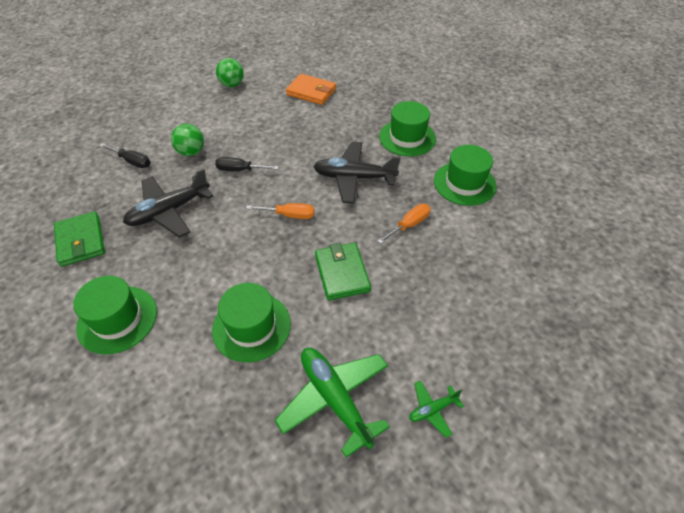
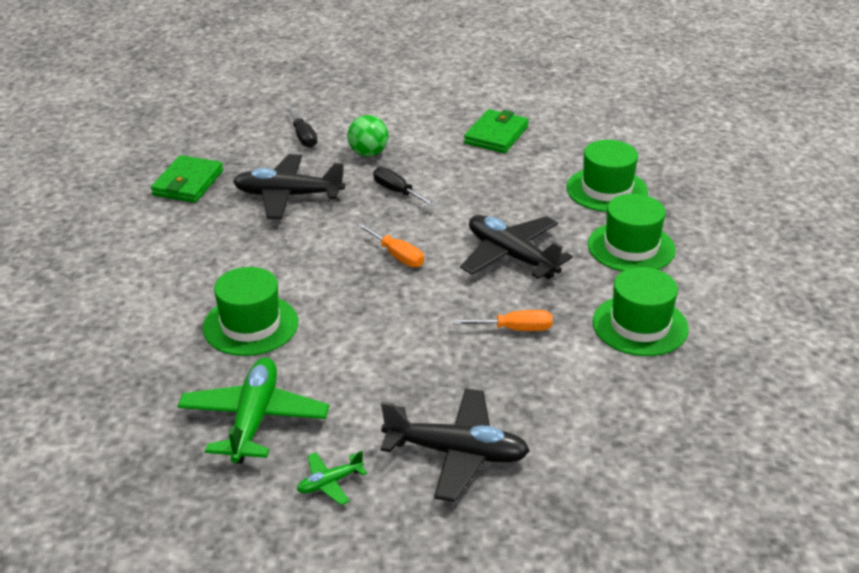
camera: 40 degrees right, 15 degrees down
(117, 319) = (152, 258): green hat -> green hat (606, 190)
(232, 85) = (489, 106): green ball -> none
(311, 92) = (573, 150): orange wallet -> none
(342, 273) = (386, 331): green wallet -> green wallet (496, 135)
(432, 409) = (329, 483): green plane -> green plane turned 45 degrees counterclockwise
(473, 330) = (457, 453): none -> black plane

